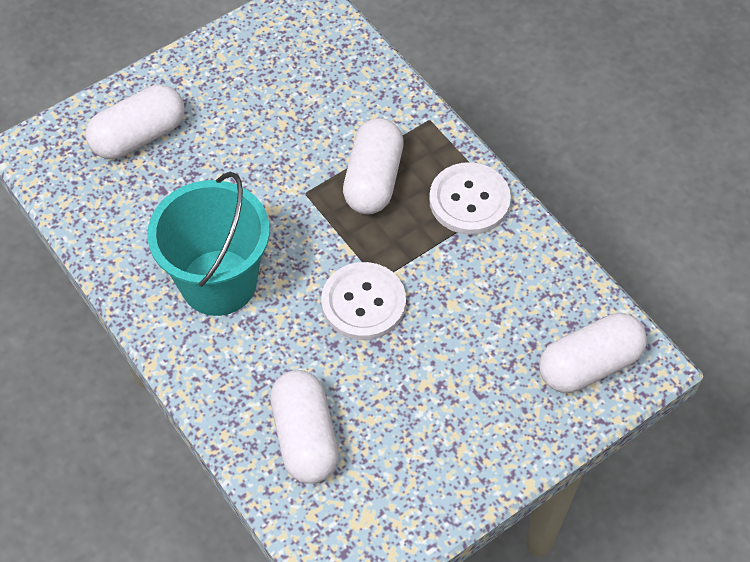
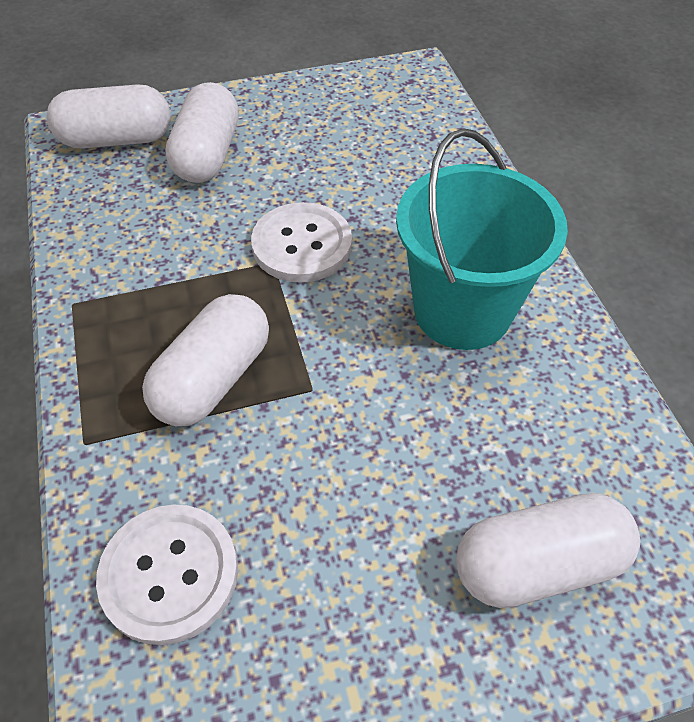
camera: 160 degrees left, 5 degrees down
(305, 437) = (414, 154): white capsule -> white capsule (207, 154)
(469, 200) = (112, 316): white button -> white button (169, 574)

